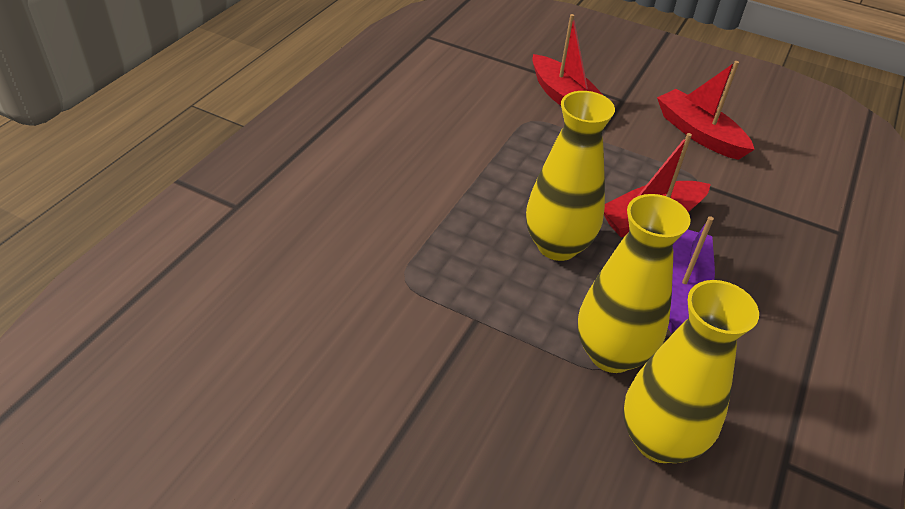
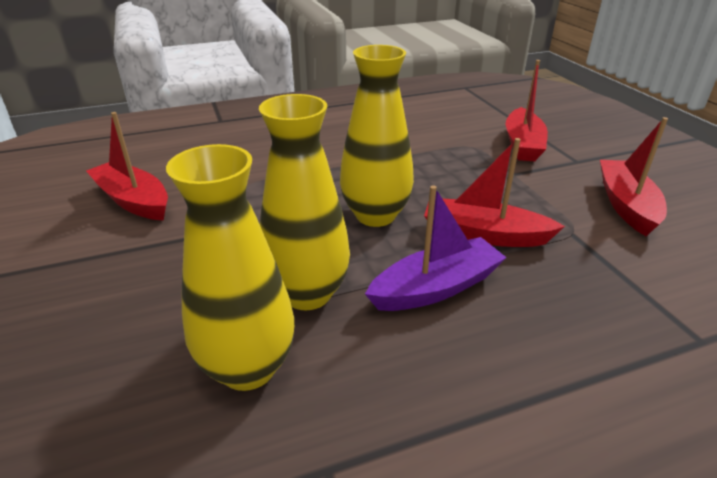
camera: 45 degrees right, 10 degrees down
(322, 366) = (133, 201): none -> red boat

